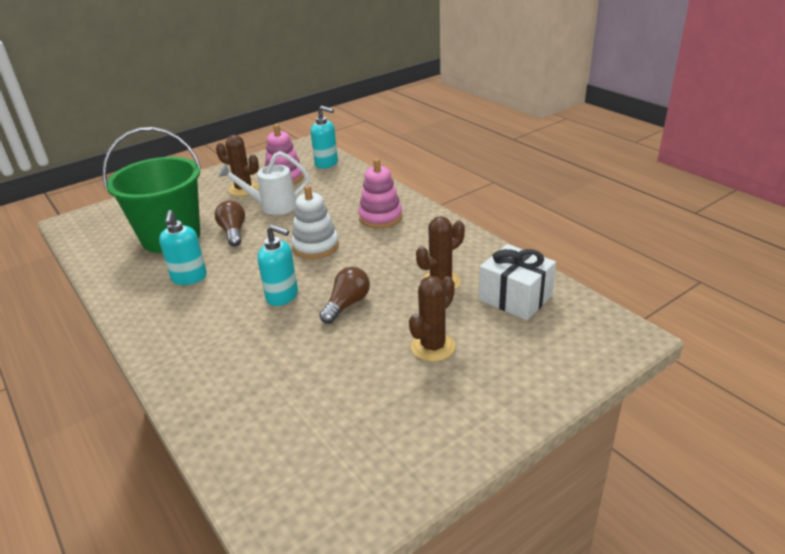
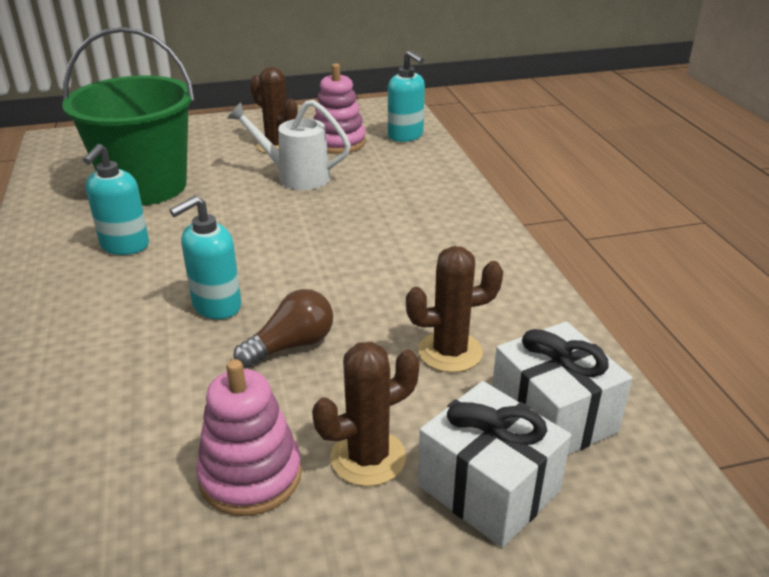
camera: 20 degrees right, 0 degrees up
(233, 232) = (223, 199): brown light bulb -> none
(282, 296) = (216, 306): turquoise soap dispenser -> turquoise soap dispenser turned 90 degrees clockwise
(315, 246) = (310, 246): white stacking toy -> none
(380, 217) = (427, 228): pink stacking toy -> pink stacking toy (250, 475)
(504, 341) = (488, 488): none -> white gift

